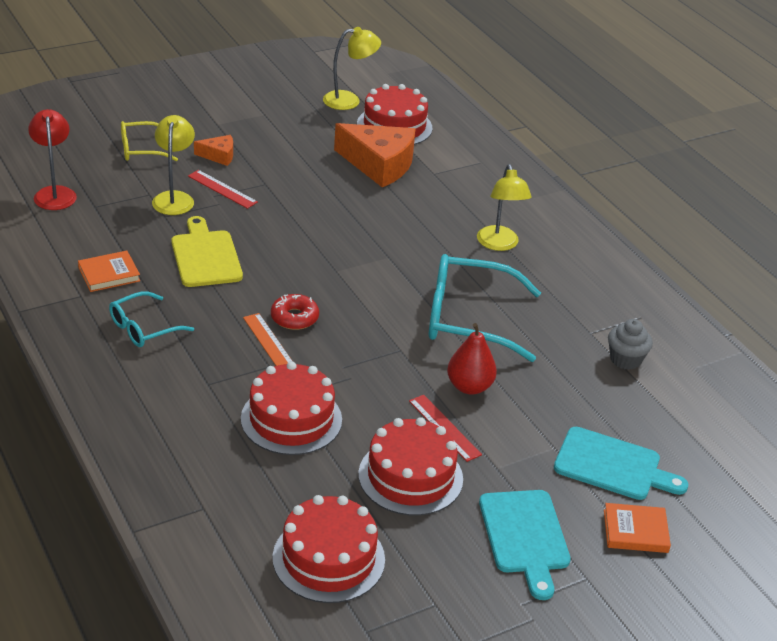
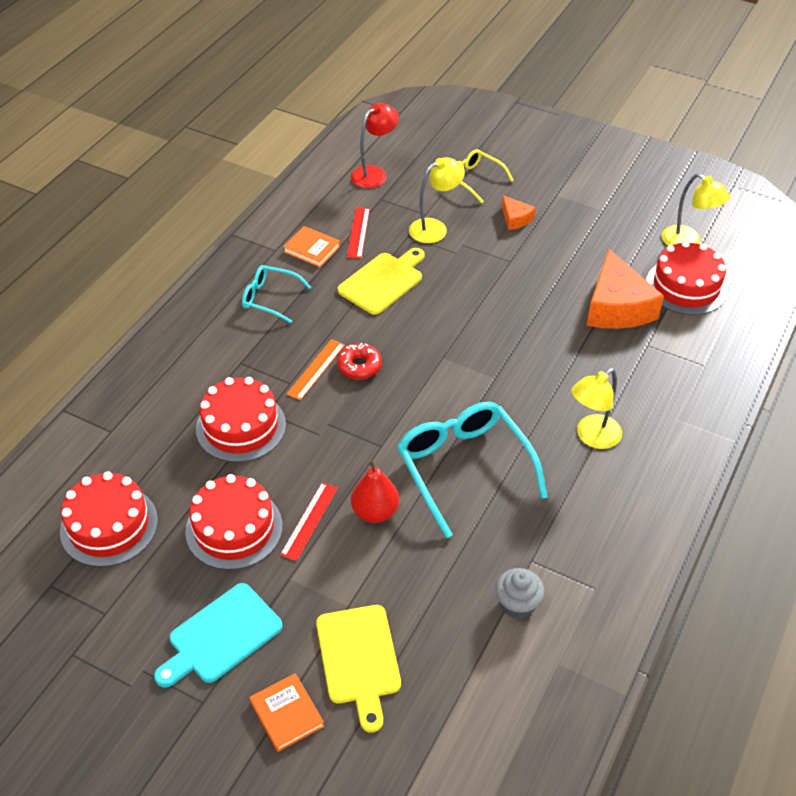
camera: 60 degrees right, 10 degrees up
(222, 189) = (475, 244): red ruler -> red ruler (358, 232)
(613, 466) = (359, 660): turquoise cutting board -> yellow cutting board

